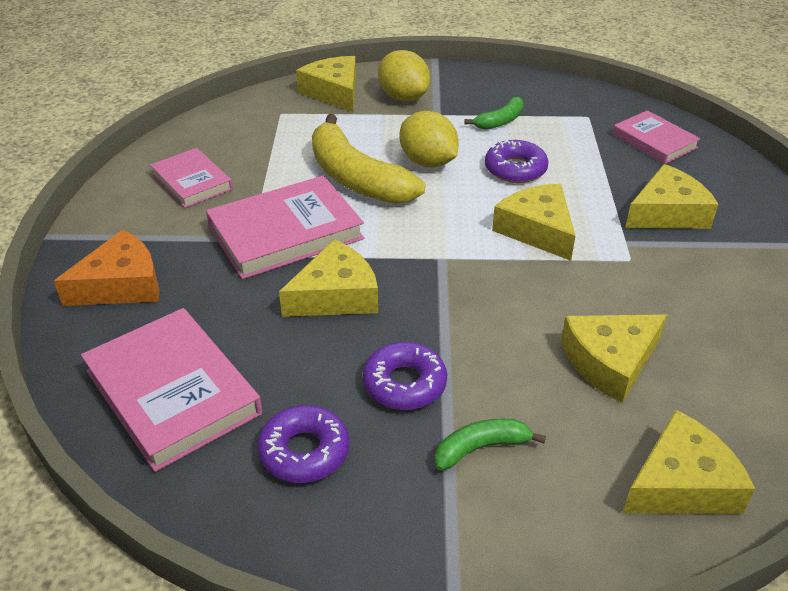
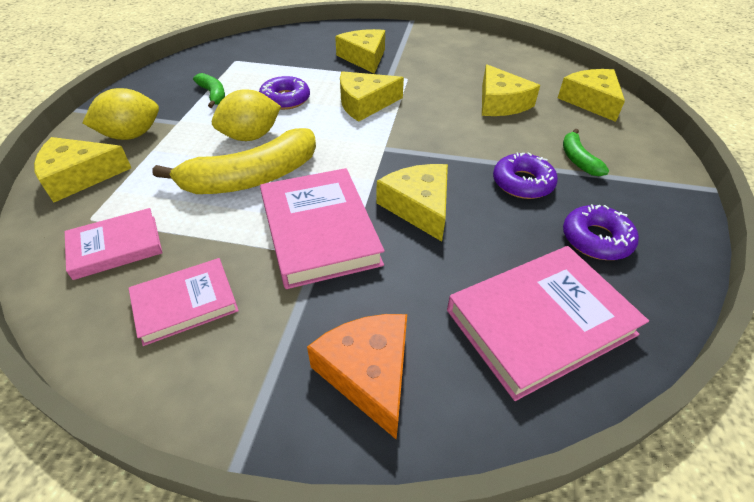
camera: 80 degrees left, 5 degrees up
(654, 141) = (283, 45): pink book -> pink book (116, 247)

